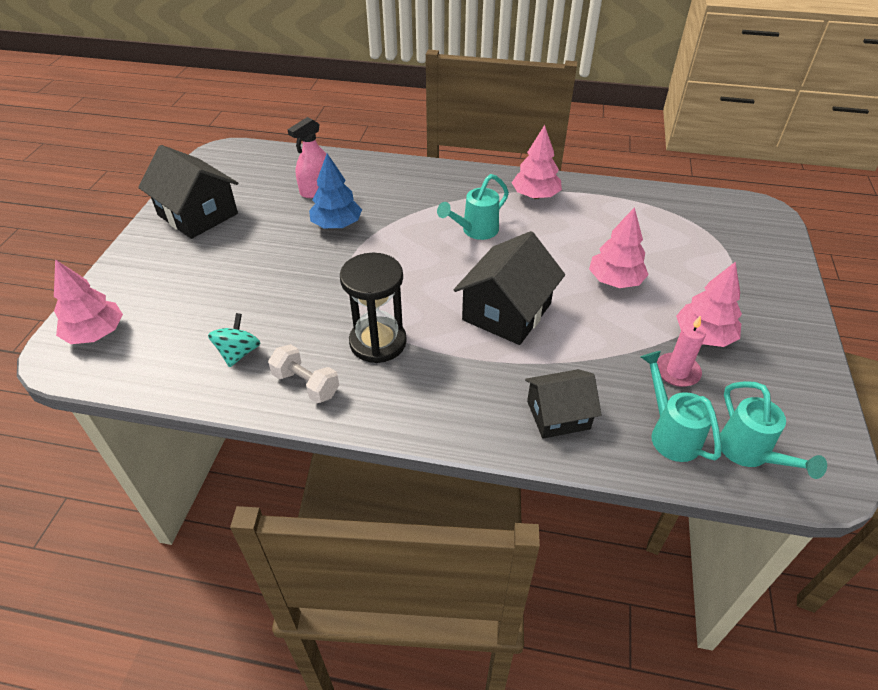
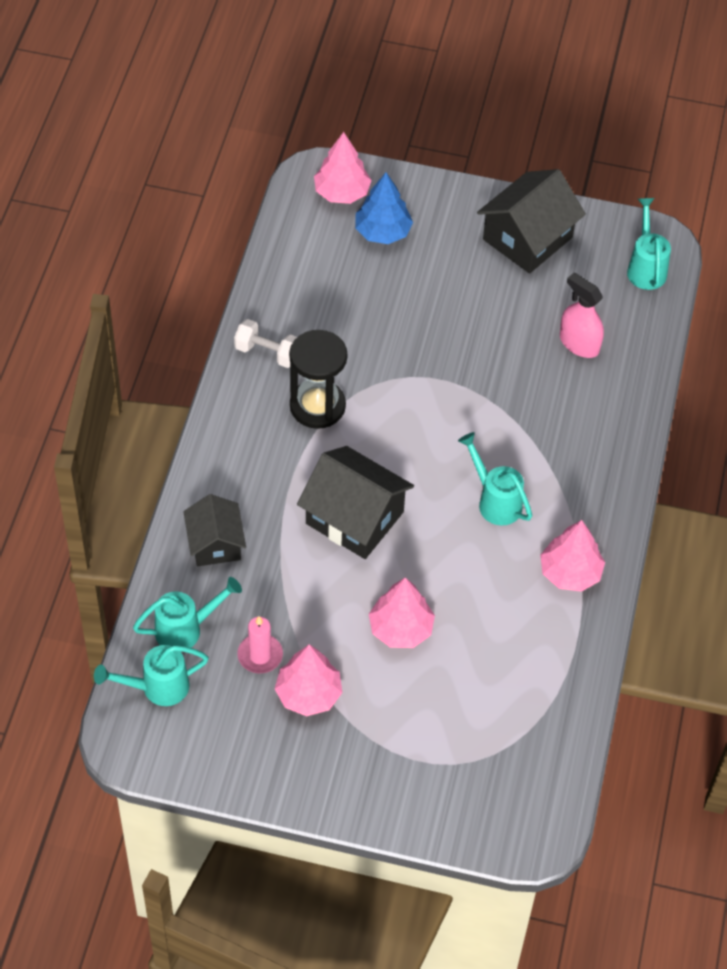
camera: 90 degrees right, 10 degrees up
(238, 353) = (310, 300): turquoise spinning top -> none
(245, 159) = (645, 267): none -> turquoise watering can
(306, 384) = (267, 353): white dumbbell -> white dumbbell turned 75 degrees clockwise
(337, 225) = (507, 366): blue tree -> blue tree (382, 232)

